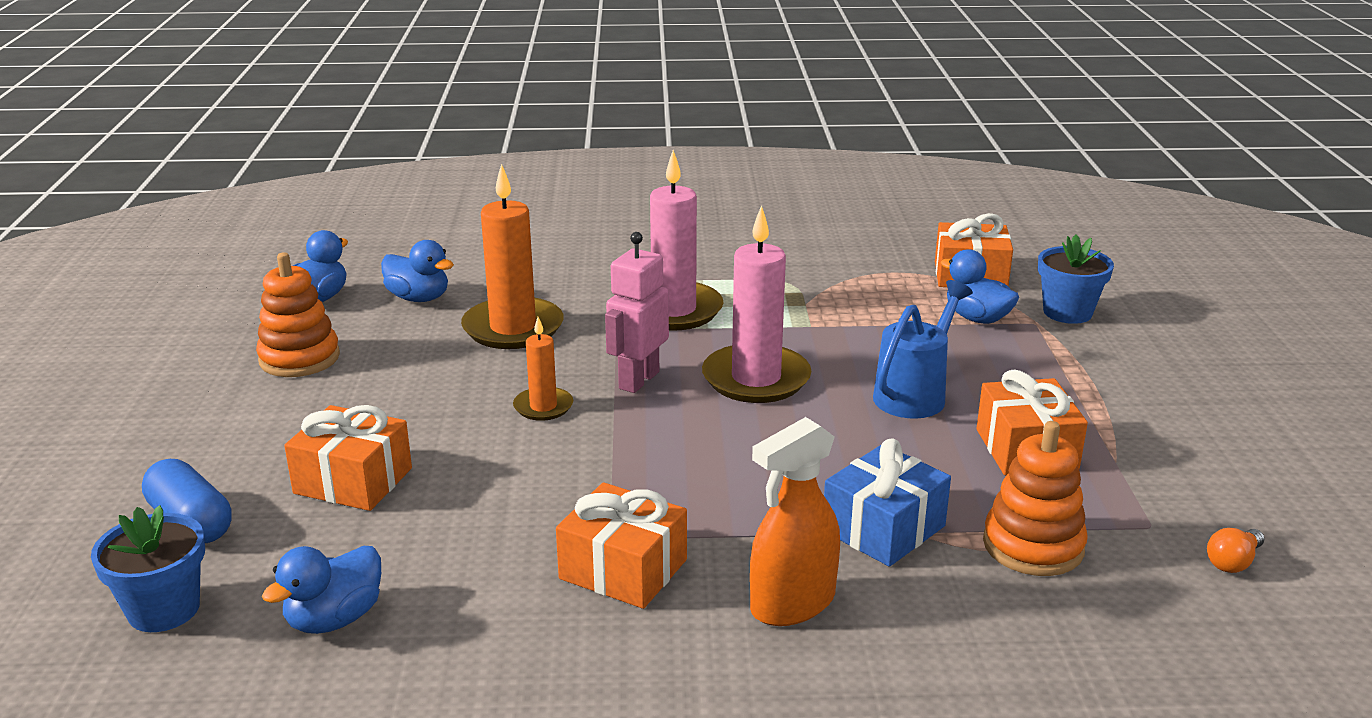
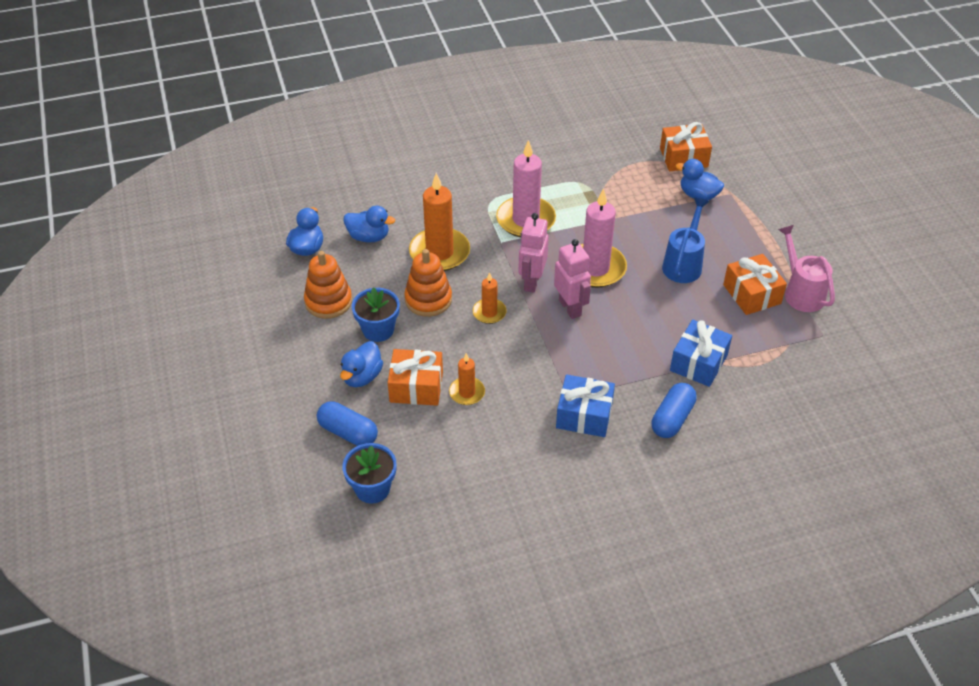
camera: 15 degrees left, 20 degrees up
(334, 619) = (460, 475): blue duck -> blue duck (362, 376)
(433, 502) = (467, 392): none -> orange candle
(623, 569) = (584, 415): orange gift -> blue gift
(685, 420) = (570, 308): none -> pink robot
(792, 603) = (672, 419): orange spray bottle -> blue capsule
(1033, 546) = (772, 359): orange stacking toy -> orange stacking toy (428, 299)
(1067, 312) = (746, 181): blue flower pot -> blue flower pot (378, 330)
(1124, 460) = (801, 292): none -> pink watering can
(1233, 562) = (864, 350): orange light bulb -> none

